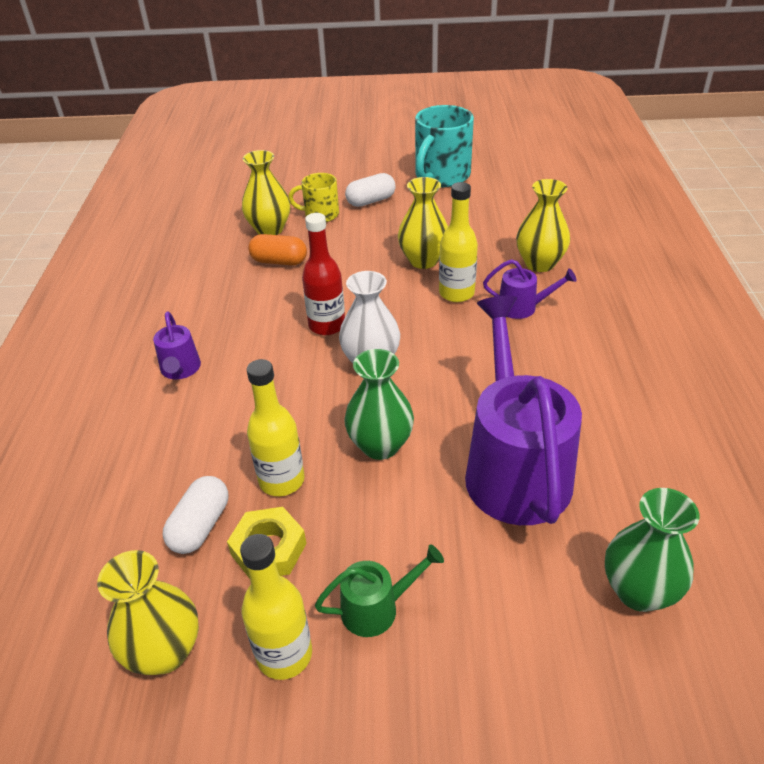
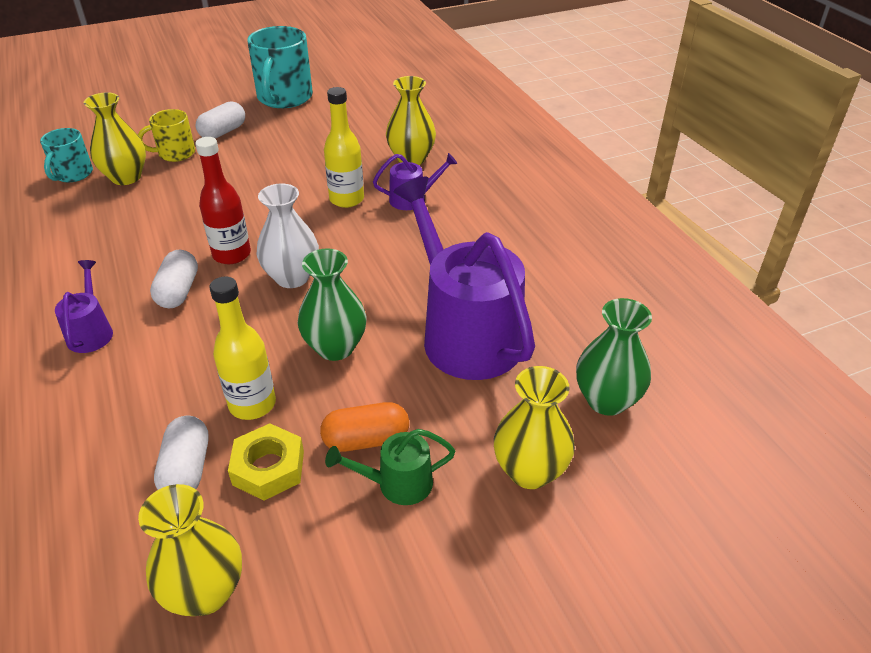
camera: 25 degrees left, 0 degrees up
(180, 370) = (91, 332): purple watering can -> purple watering can turned 150 degrees counterclockwise
(228, 218) = (73, 174): none -> turquoise mug
(266, 350) = (178, 291): none -> white capsule
(279, 261) = (151, 205): orange capsule -> orange capsule (366, 440)
(284, 654) = (328, 552): yellow bottle -> none
(377, 608) = (397, 484): green watering can -> green watering can turned 150 degrees counterclockwise
(423, 260) = (301, 176): yellow vase -> yellow vase (530, 471)

